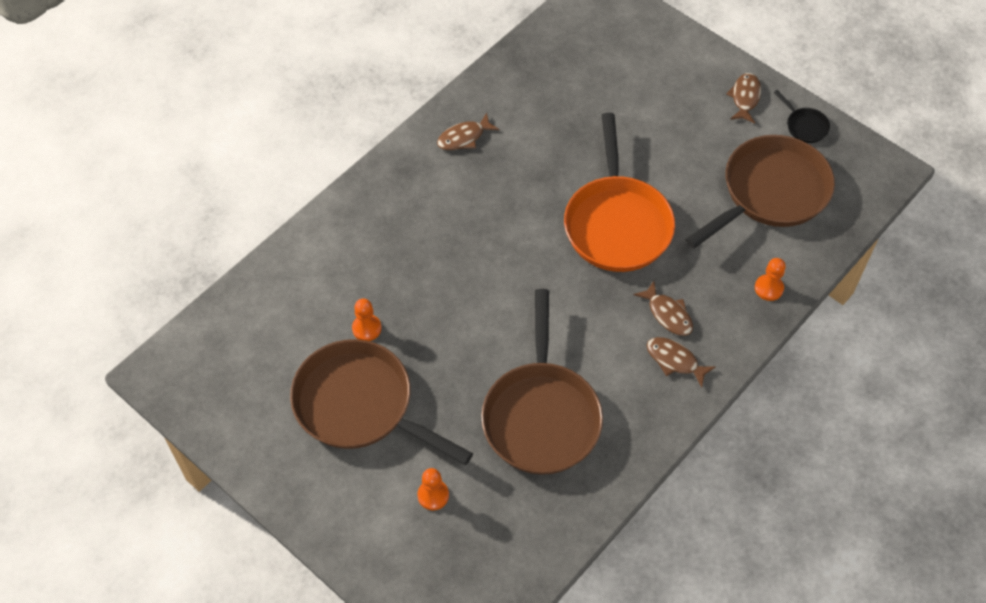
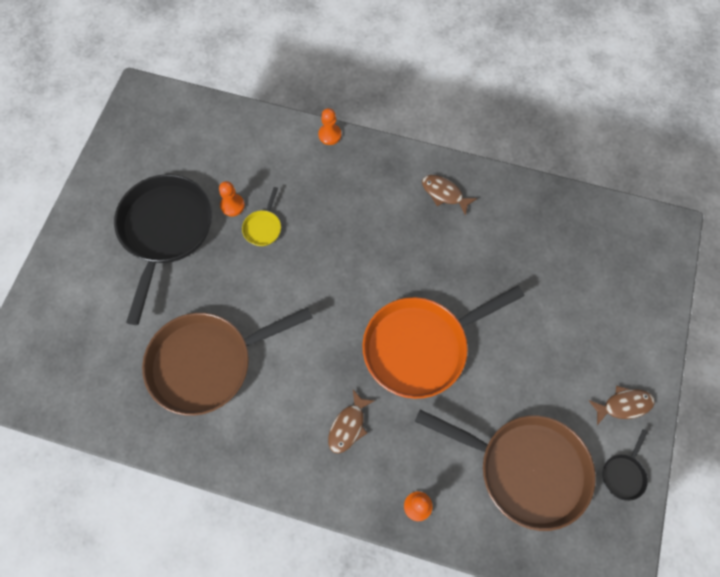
camera: 65 degrees right, 10 degrees up
(360, 405) = (165, 231): brown pan -> black pan
(411, 309) = (263, 227): none -> yellow pan
(433, 495) = (109, 314): orange pawn -> orange pawn (330, 135)
(675, 360) = (304, 450): brown fish -> none

